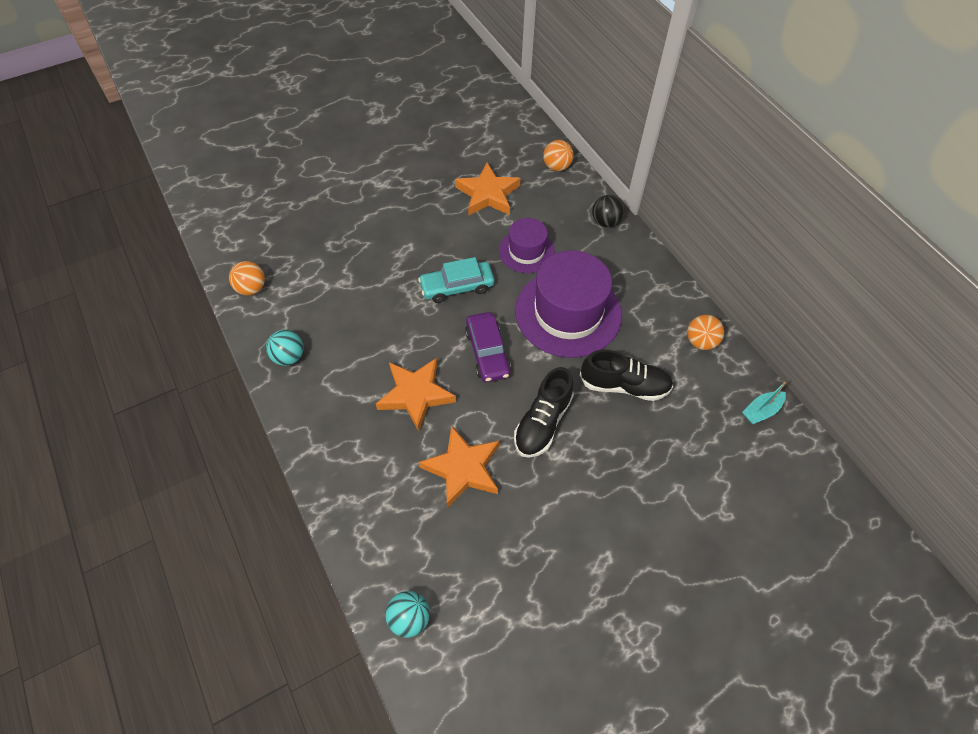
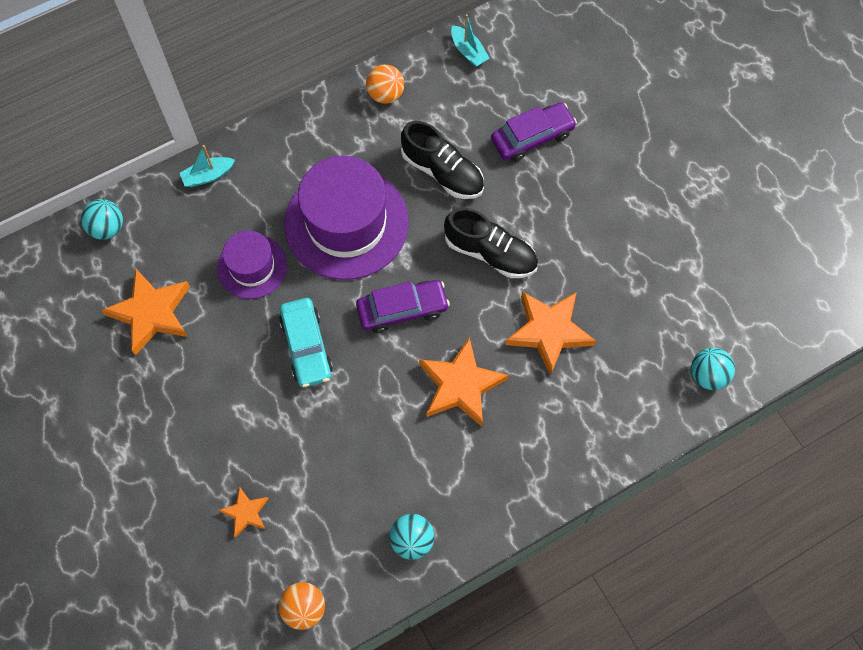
camera: 90 degrees left, 10 degrees up
(328, 253) = (246, 512): none -> orange star
(557, 166) = (107, 228): orange ball -> turquoise ball
(605, 222) = (208, 176): black ball -> turquoise boat
(624, 385) = (442, 172): black shoe -> black shoe turned 120 degrees clockwise
(671, 464) = (532, 137): none -> purple car

